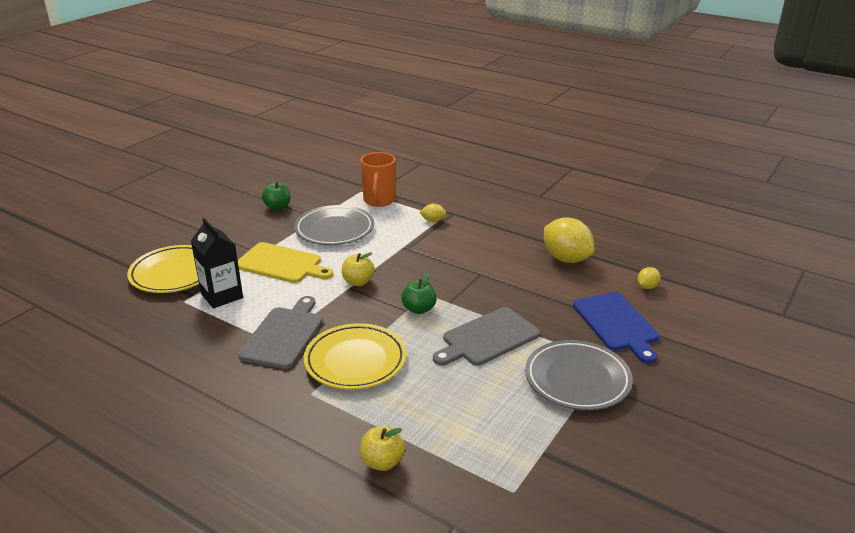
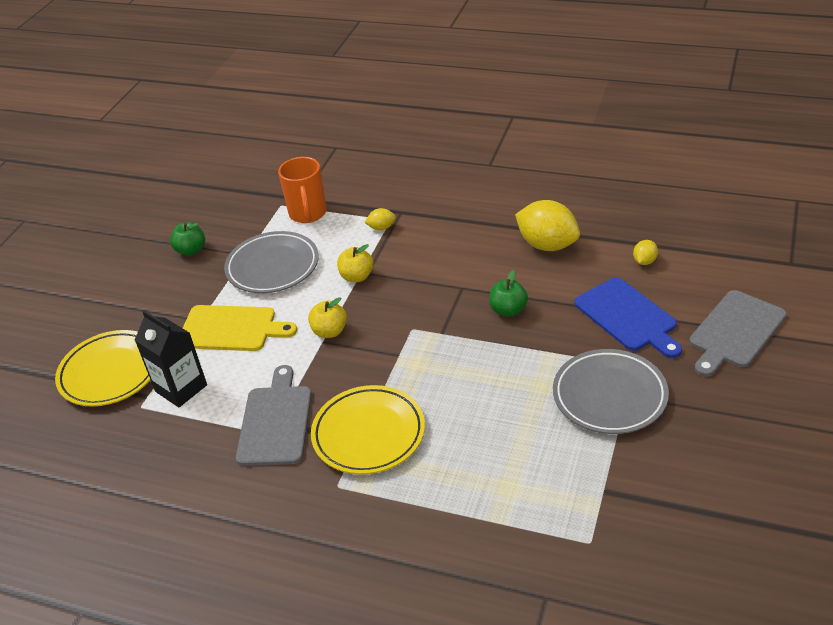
camera: 10 degrees left, 10 degrees up
(382, 462) = (446, 546): yellow apple -> yellow apple (357, 276)
(419, 309) = (411, 350): green apple -> green apple (508, 310)
(487, 338) = (499, 369): grey cutting board -> grey cutting board (735, 332)

